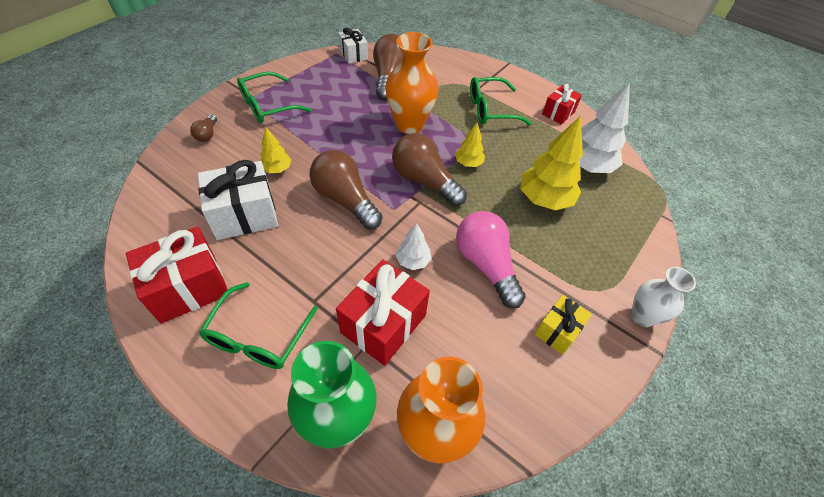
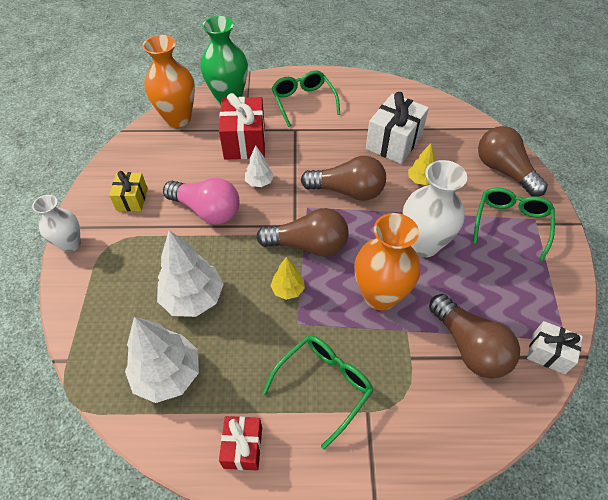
camera: 145 degrees right, 0 degrees up
(188, 288) = (365, 98): red gift -> none
(207, 134) = (504, 171): brown light bulb -> brown light bulb, size x2.10
(343, 131) = (423, 244): none -> white vase
(544, 199) = (193, 298): yellow tree -> white tree

